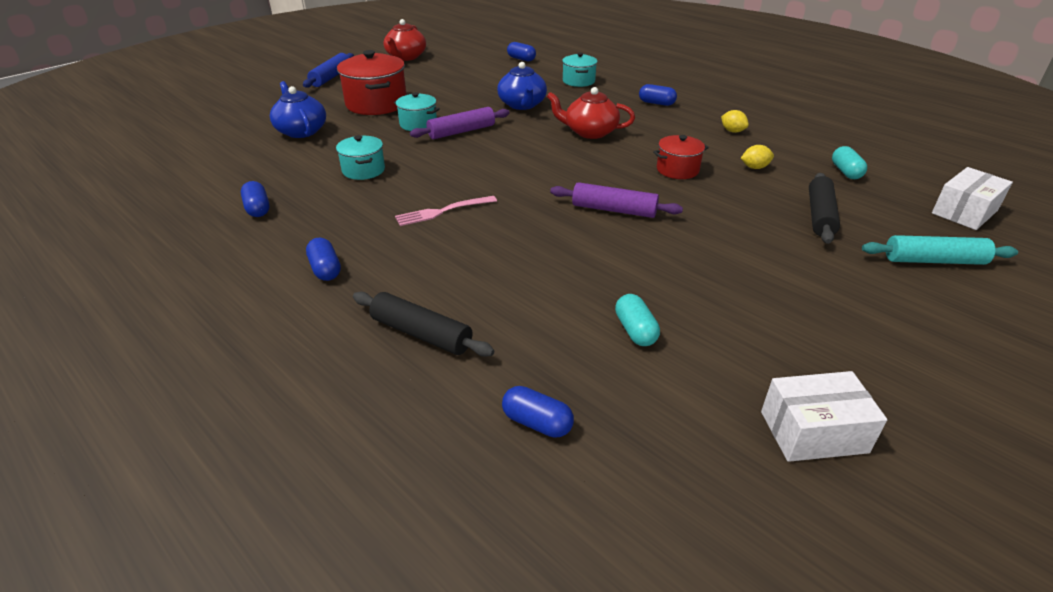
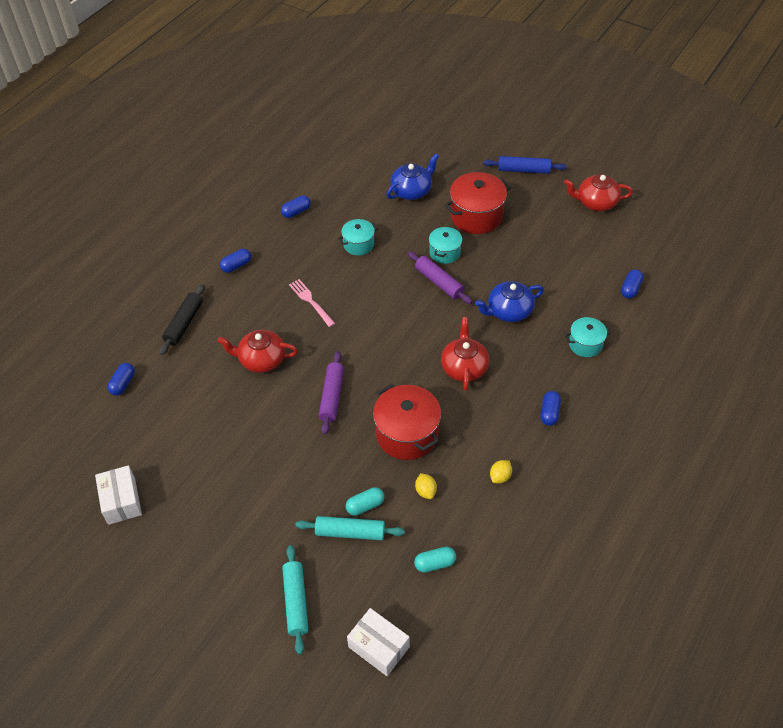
camera: 80 degrees right, 15 degrees up
(533, 259) = (261, 359): none -> red teapot
(635, 330) = (195, 419): turquoise capsule -> turquoise capsule (365, 506)
(677, 170) = (407, 434): red pot -> red pot, size x1.73
(820, 215) = (350, 532): black rolling pin -> turquoise rolling pin

